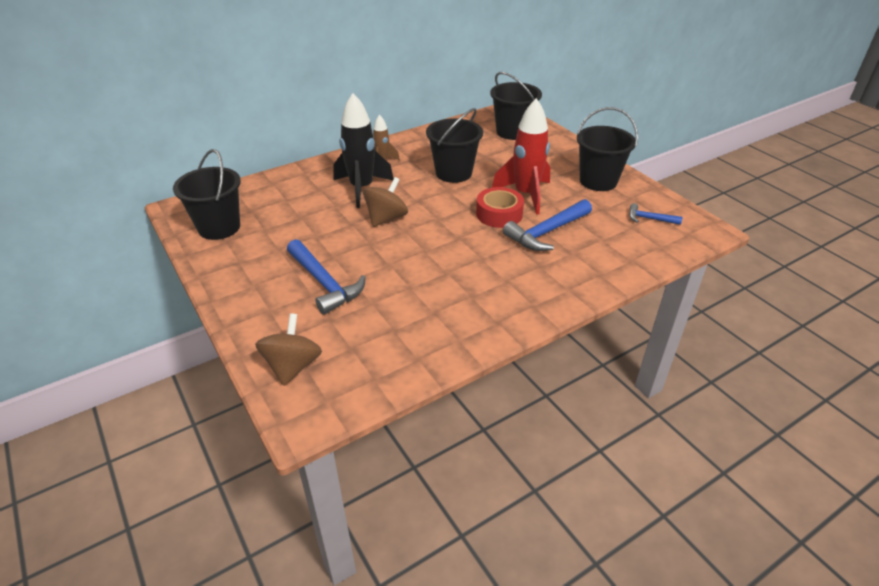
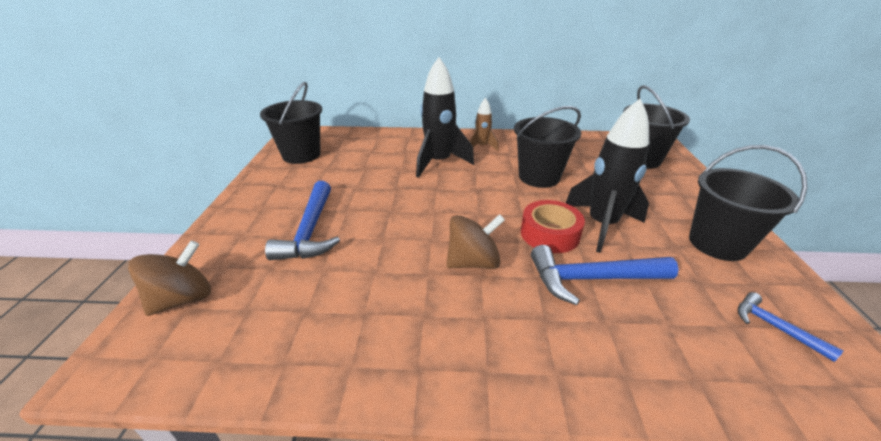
camera: 35 degrees right, 5 degrees down
(386, 218) = (430, 194): brown spinning top -> brown spinning top (473, 262)
(525, 195) = (601, 225): red rocket -> black rocket

